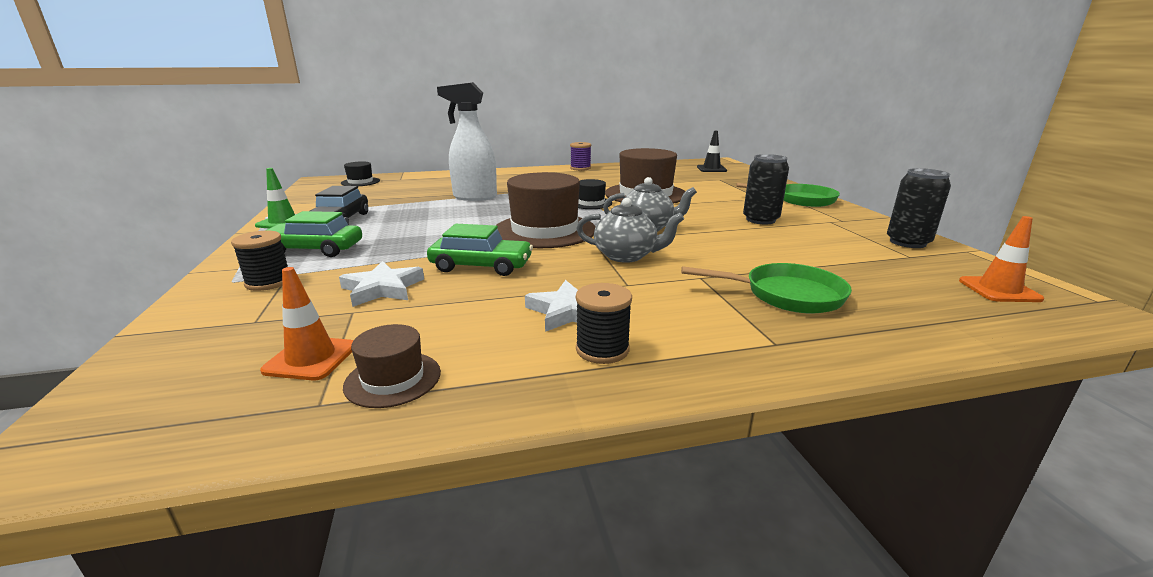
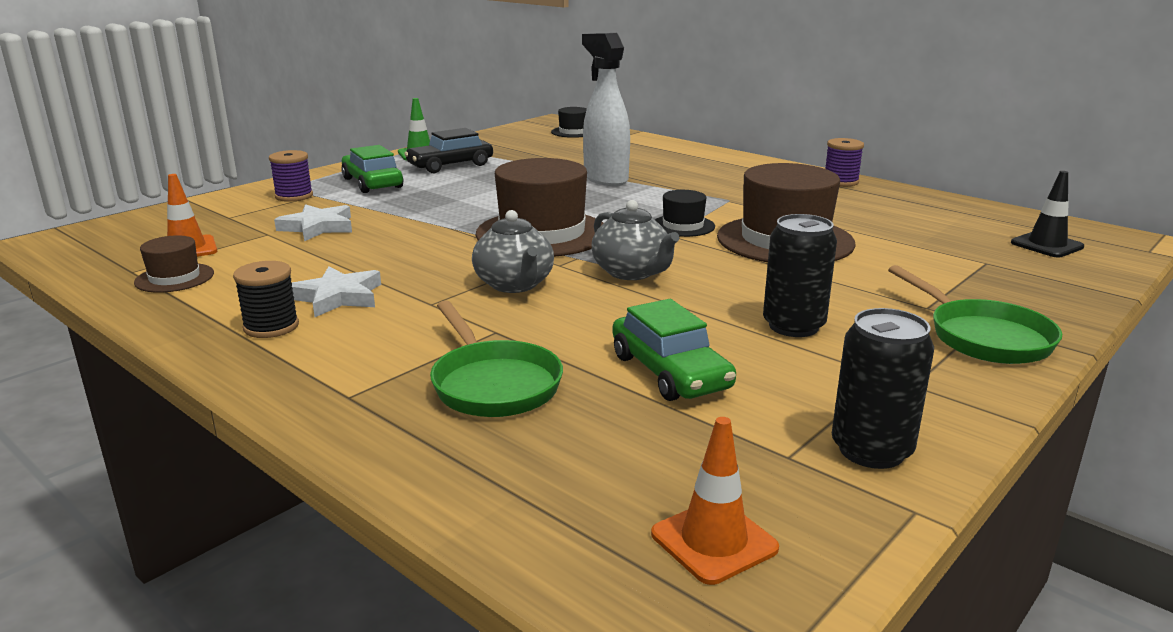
camera: 55 degrees right, 0 degrees up
(268, 282) = (294, 196): black spool -> purple spool
(481, 266) = (405, 240): green car -> green car (670, 372)

